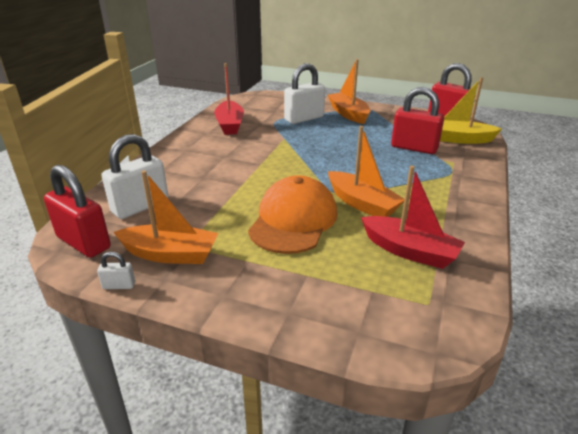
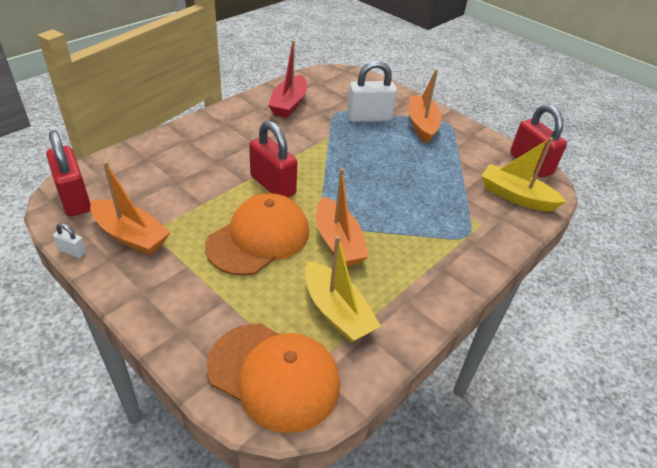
camera: 20 degrees right, 10 degrees up
(140, 206) = (142, 176): white padlock -> none
(406, 316) = (274, 375): none -> orange cap
(409, 251) = (337, 312): red boat -> yellow boat
(414, 148) = (453, 192): red padlock -> red padlock (273, 185)

